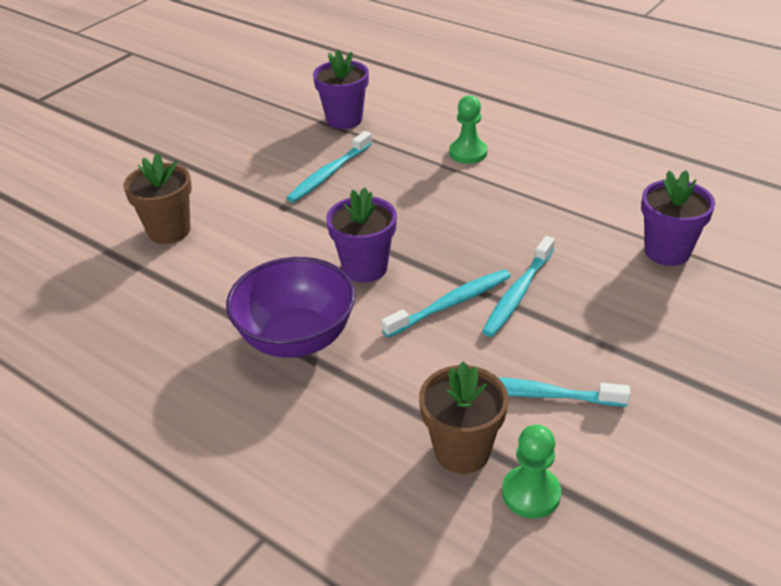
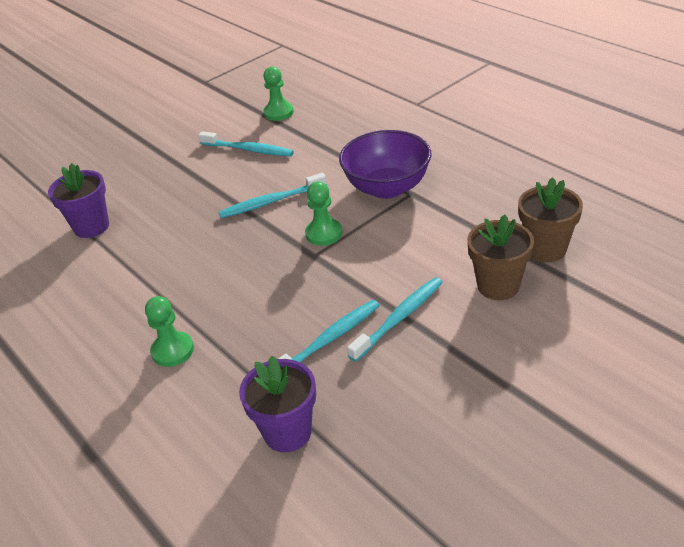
camera: 165 degrees left, 0 degrees up
(365, 268) = (324, 233): purple flower pot -> green pawn
(462, 451) = (304, 128): brown flower pot -> brown flower pot (545, 249)
(518, 293) = (220, 205): turquoise toothbrush -> turquoise toothbrush (399, 318)

